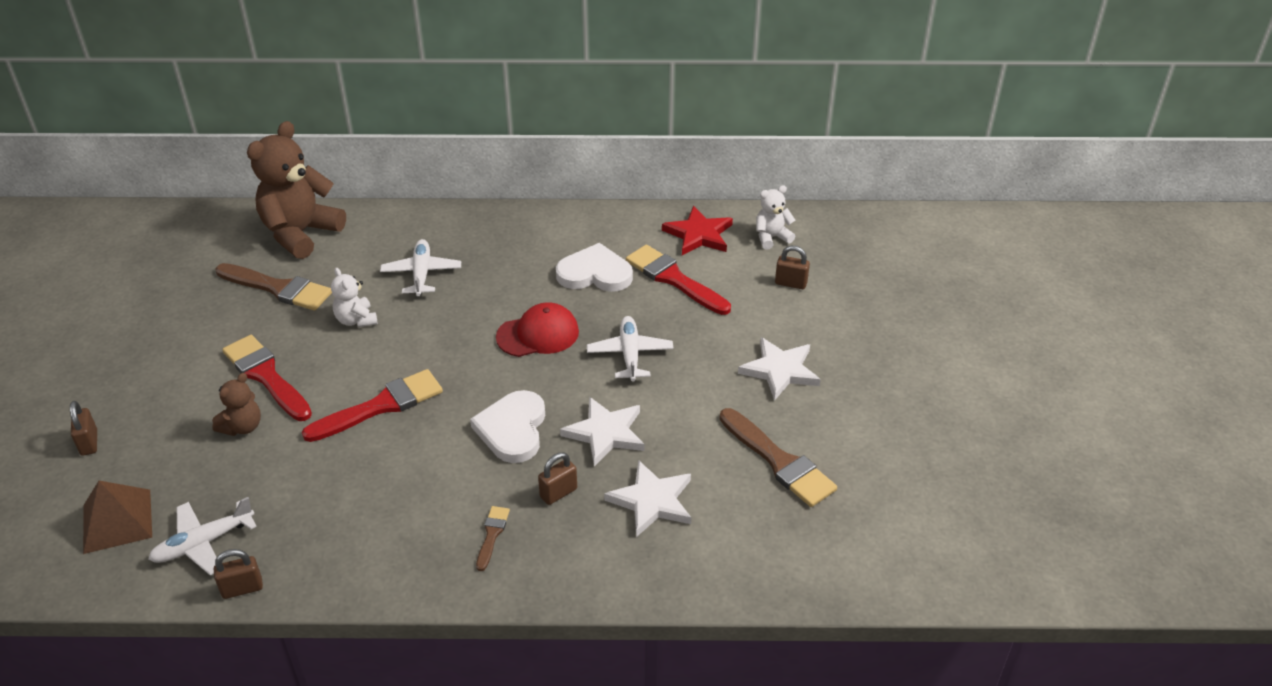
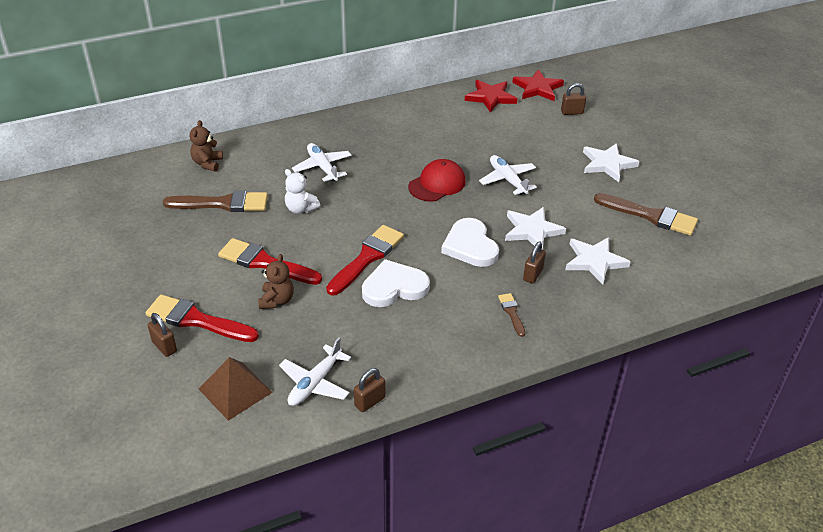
camera: 25 degrees left, 0 degrees up
(300, 233) = (207, 163): brown teddy bear -> brown teddy bear, size x0.49
(595, 273) = (443, 137): white heart -> white heart (394, 287)
(674, 279) = (497, 128): red brush -> red brush (197, 320)
(771, 237) = (537, 88): white teddy bear -> red star

